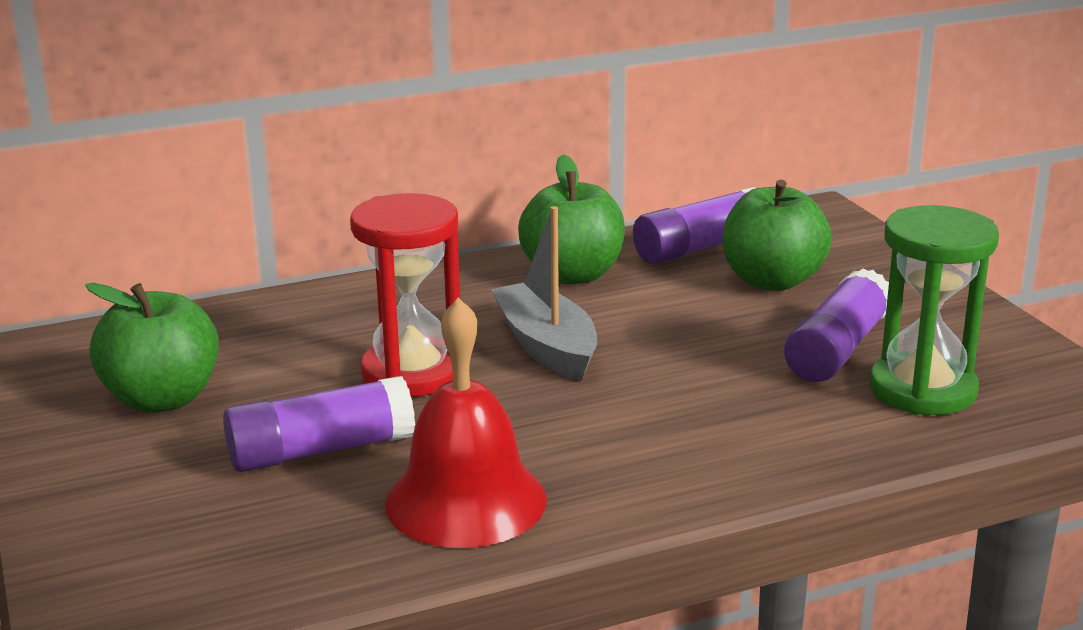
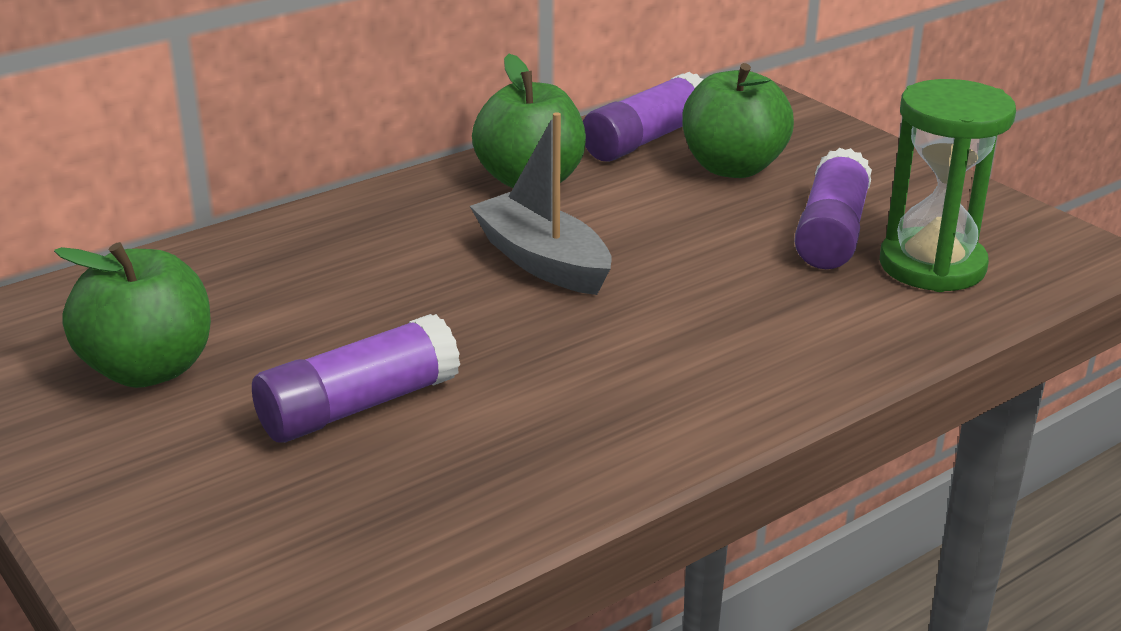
camera: 15 degrees left, 5 degrees up
(412, 373) = (415, 307): red hourglass -> none
(466, 501) = (542, 441): red bell -> none

